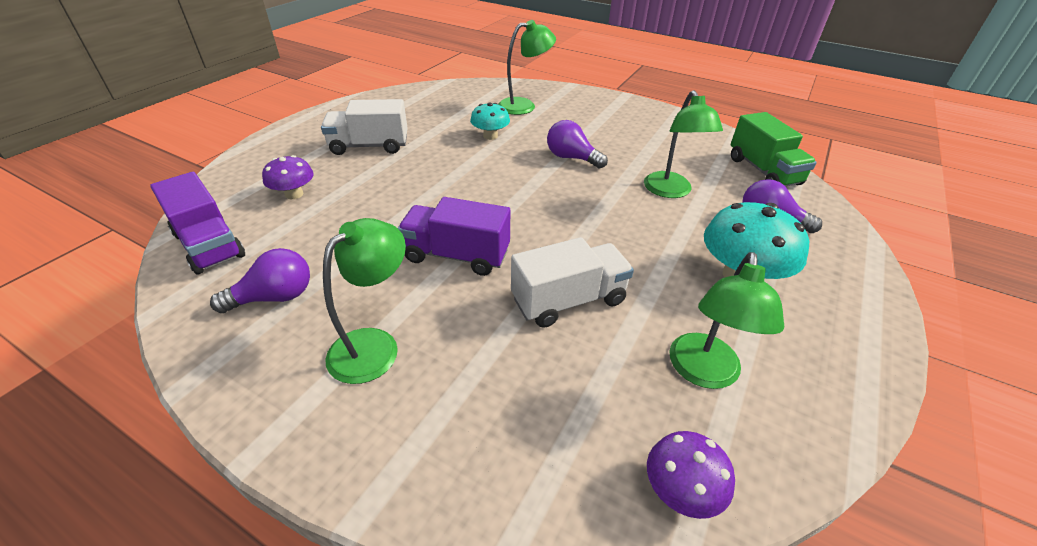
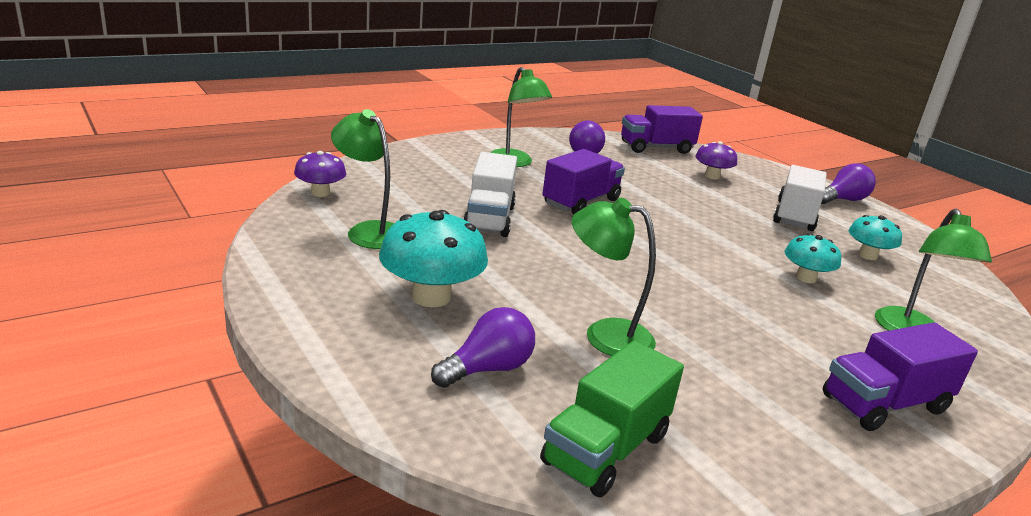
camera: 115 degrees right, 15 degrees down
(422, 118) = (867, 255): none -> turquoise mushroom
(571, 158) = (725, 306): purple light bulb -> purple light bulb (843, 200)
(611, 112) = (884, 404): none -> purple truck
(763, 171) = (606, 449): green truck -> green truck turned 60 degrees counterclockwise

